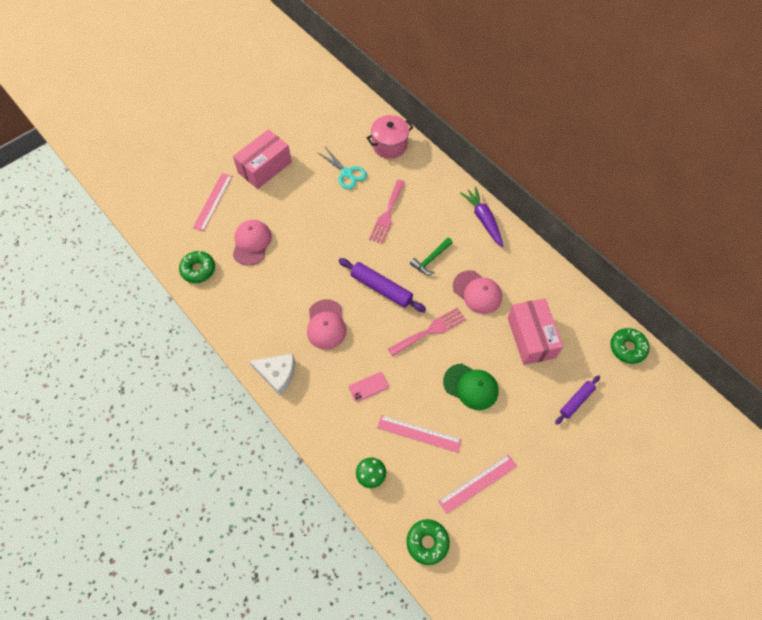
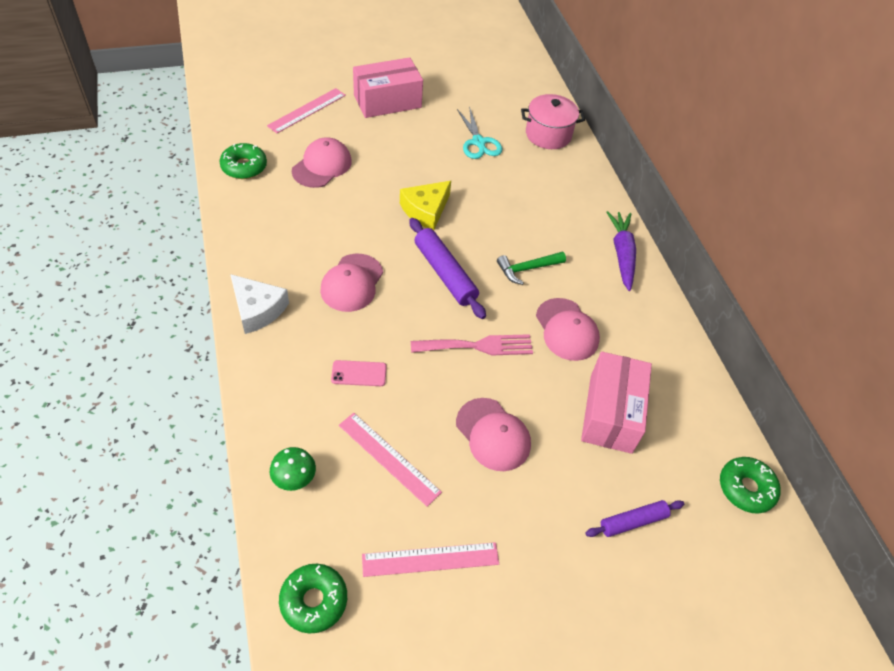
camera: 20 degrees right, 10 degrees down
(342, 245) = (426, 210): none -> yellow cheese
(387, 214) = (501, 201): pink fork -> none
(471, 386) = (493, 434): green cap -> pink cap

